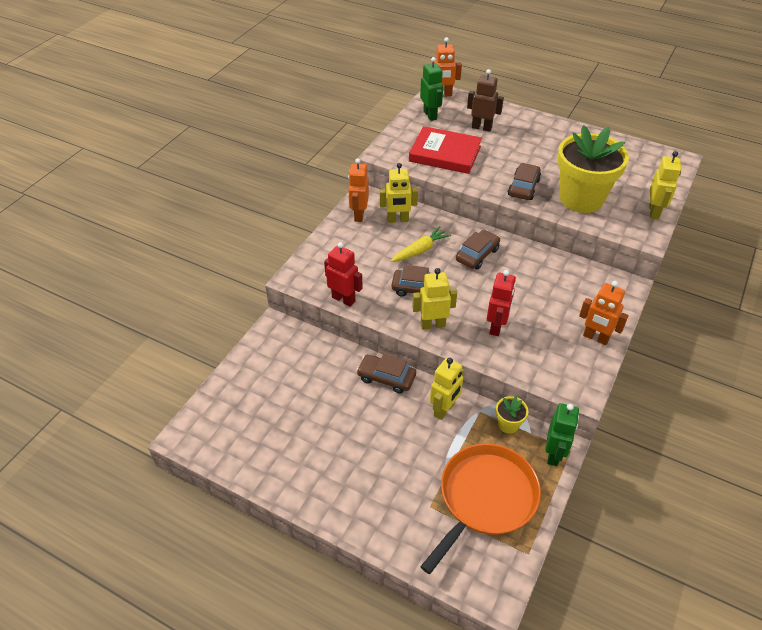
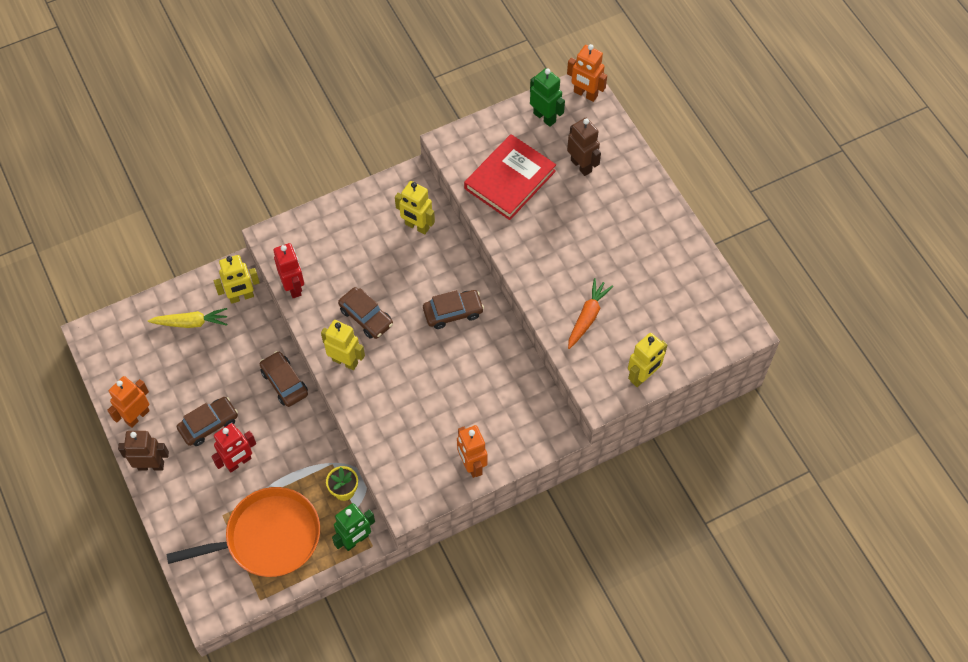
camera: 35 degrees right, 15 degrees up
(330, 507) = (151, 465): none -> brown robot
(359, 215) = (386, 198): orange robot -> orange robot (137, 416)
(420, 250) = (406, 275): yellow carrot -> yellow carrot (191, 322)
(430, 115) = (544, 117): green robot -> green robot turned 60 degrees counterclockwise
(444, 410) = (305, 443): yellow robot -> yellow robot (241, 297)
(445, 154) = (510, 180): red book -> red book turned 75 degrees clockwise
(496, 327) = (397, 398): red robot -> red robot (239, 462)
(523, 187) = (545, 269): brown car -> brown car (209, 424)
(581, 199) = (587, 317): yellow flower pot -> orange carrot

